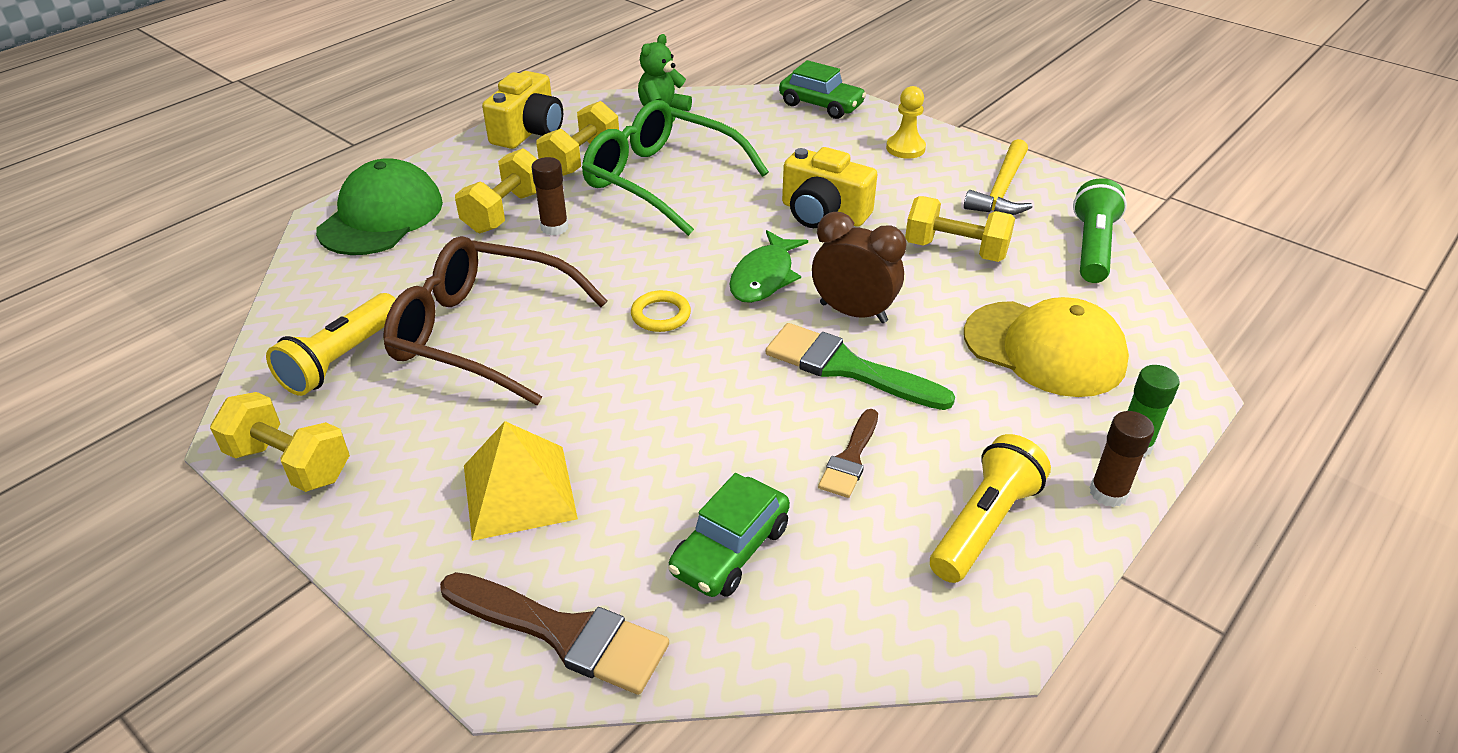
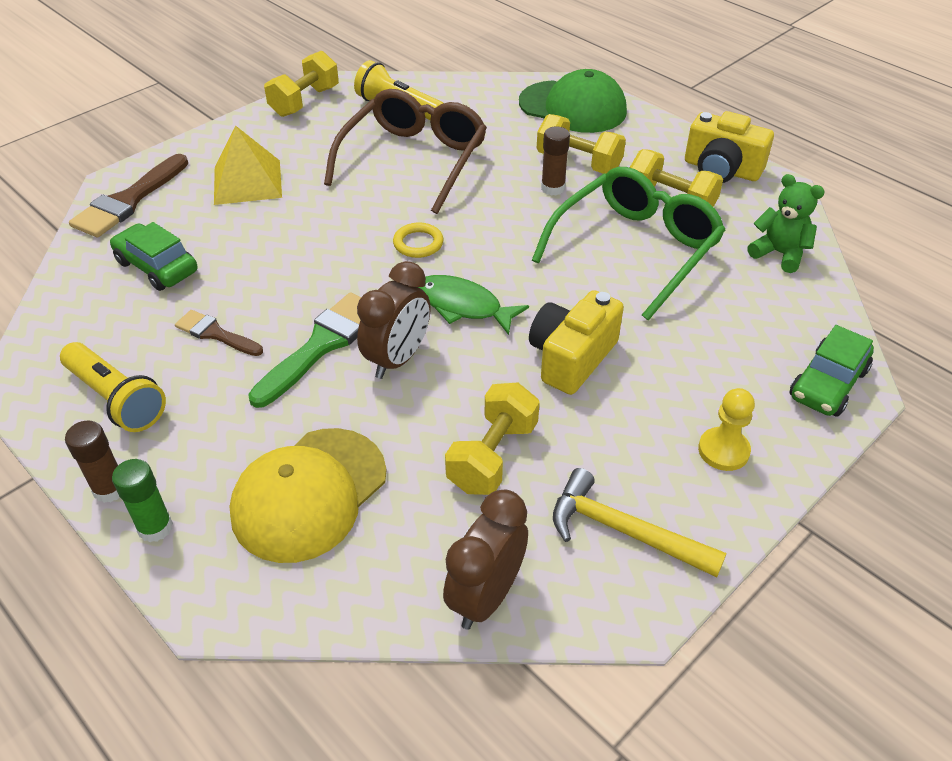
camera: 95 degrees right, 5 degrees up
(1092, 247) = (486, 596): green flashlight -> brown clock

